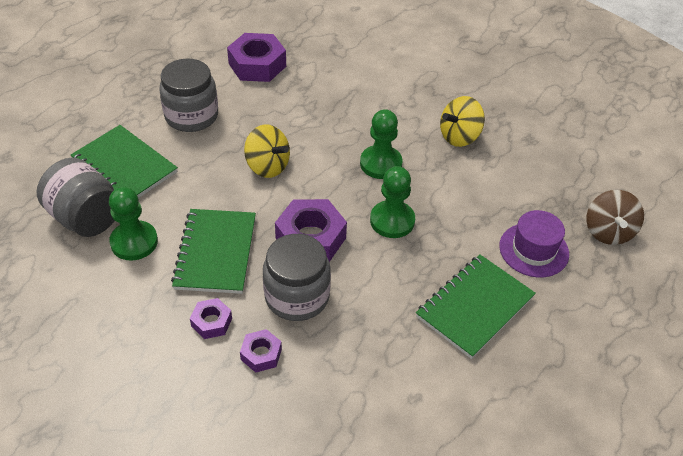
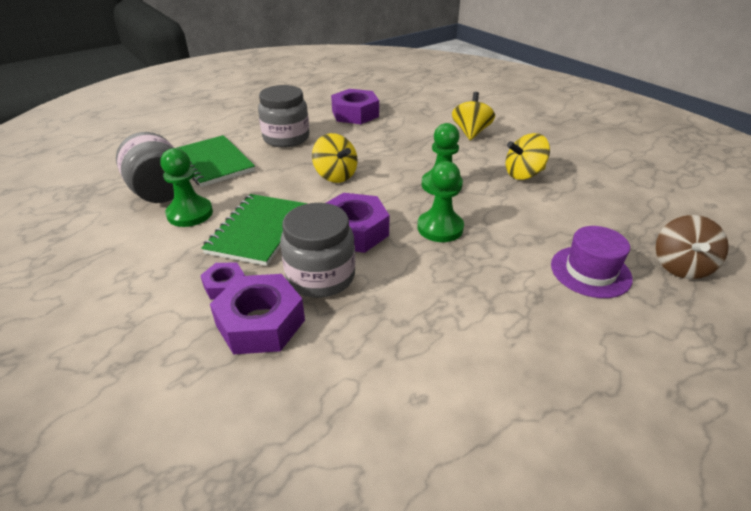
camera: 15 degrees right, 10 degrees down
(261, 354) = (260, 323): purple nut -> purple nut, size x1.87
(394, 80) = (471, 132): none -> yellow spinning top
(475, 307) = (513, 315): green notebook -> none

